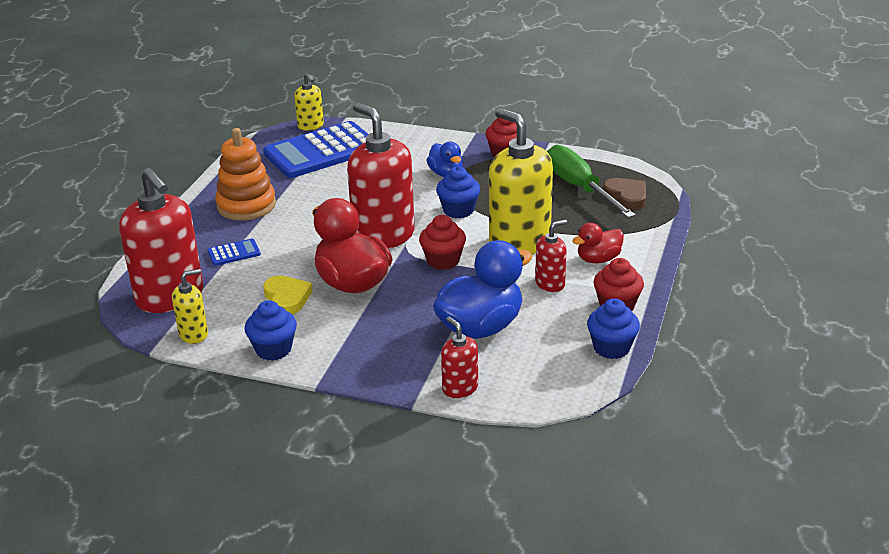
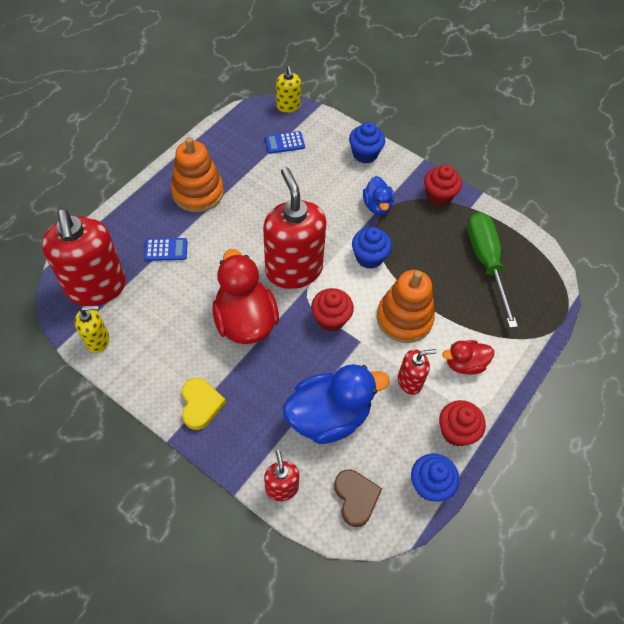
camera: 15 degrees right, 25 degrees up
(273, 349) = (152, 381): blue cupcake -> blue cupcake (365, 154)
(287, 298) = (186, 321): yellow heart -> yellow heart (201, 405)
(321, 151) = (284, 143): blue calculator -> blue calculator, size x0.41
(519, 243) = (404, 318): yellow soap dispenser -> orange stacking toy
(626, 196) = (523, 288): brown heart -> brown heart (356, 498)

